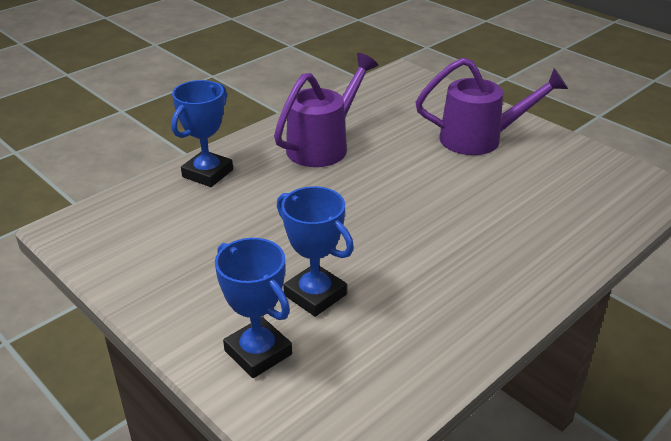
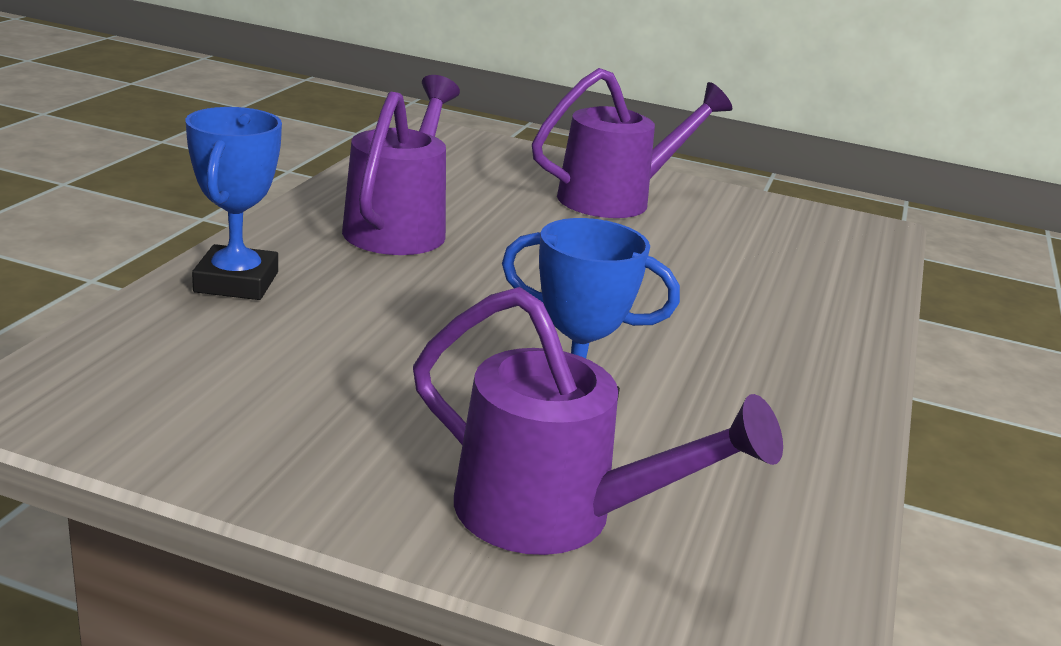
camera: 30 degrees left, 10 degrees down
(258, 352) = (555, 515): blue trophy -> purple watering can

